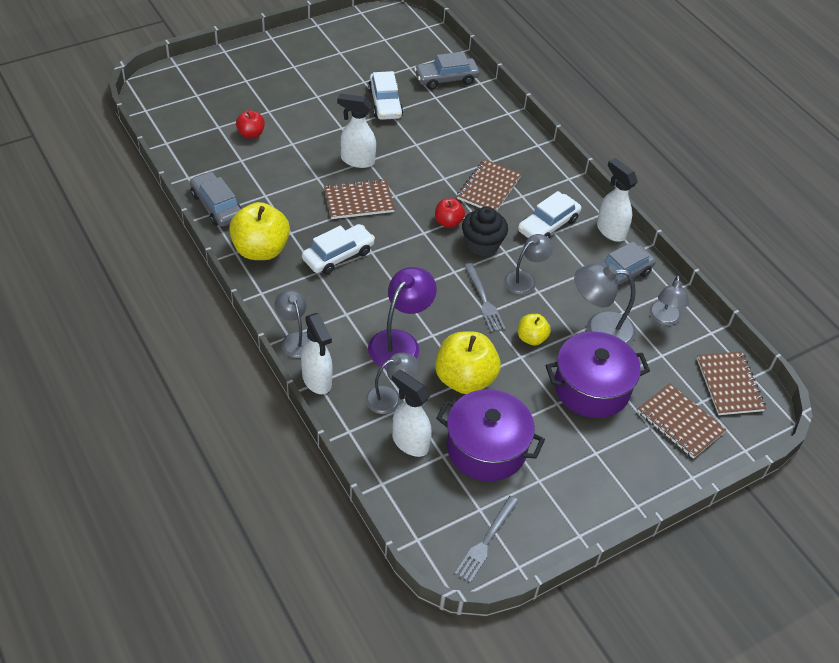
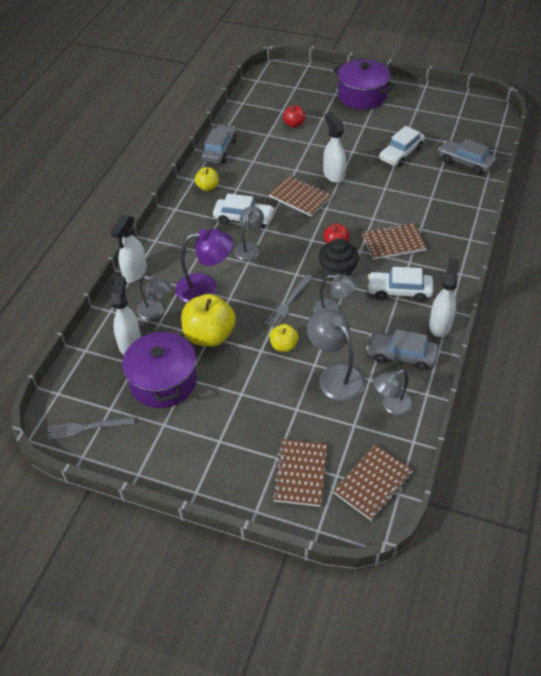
camera: 55 degrees right, 0 degrees up
(260, 250) = (207, 187): yellow apple -> yellow apple, size x0.53
(295, 339) = (155, 244): grey lamp -> grey lamp (249, 248)
(592, 388) = (276, 404): purple pot -> purple pot (362, 96)

